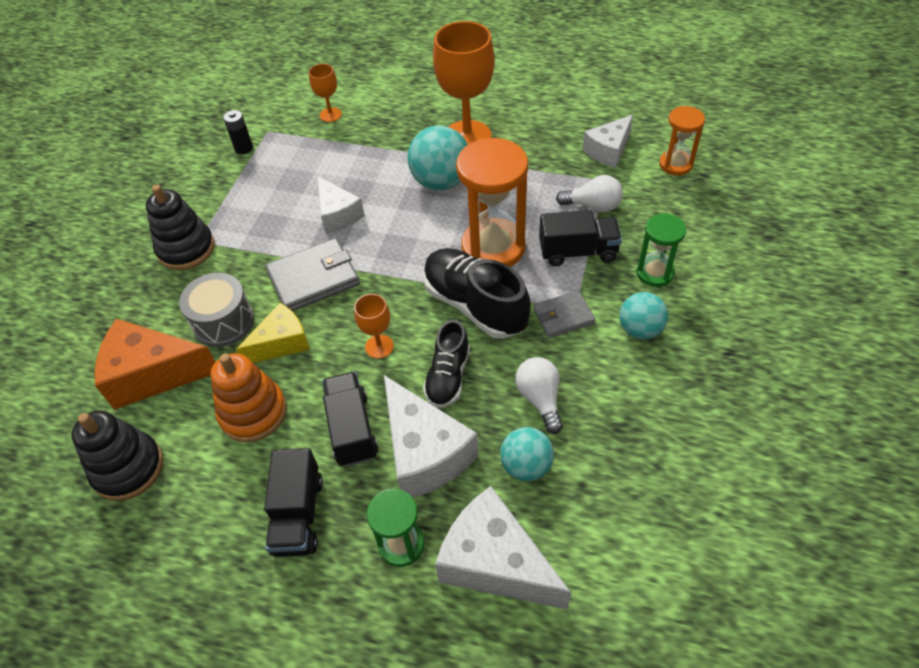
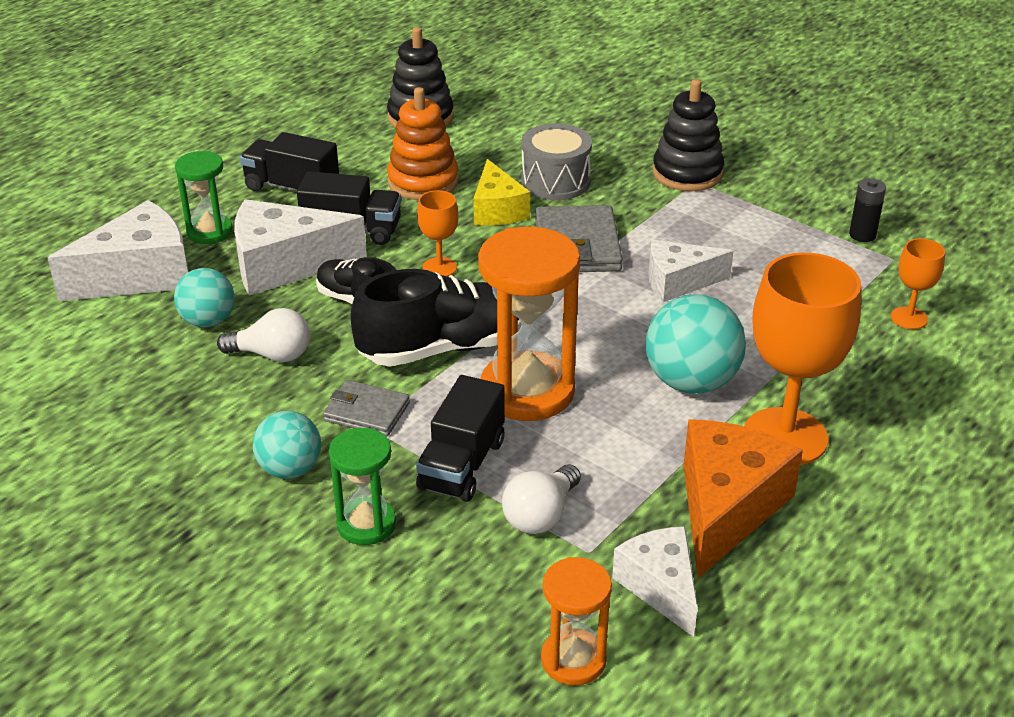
camera: 110 degrees right, 15 degrees down
(153, 374) = (518, 138): orange cheese -> orange cheese (726, 508)
(563, 316) = (366, 412): grey wallet -> grey wallet turned 75 degrees counterclockwise

